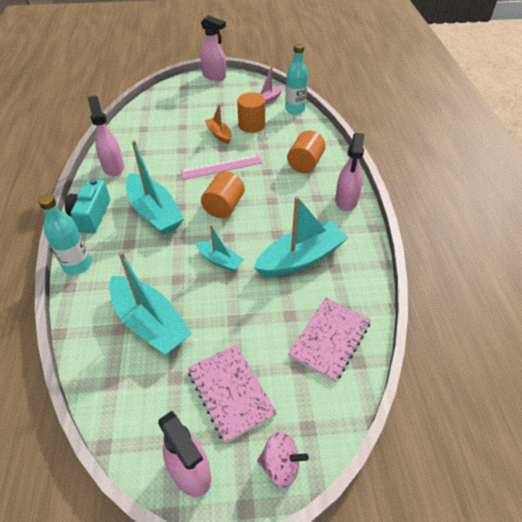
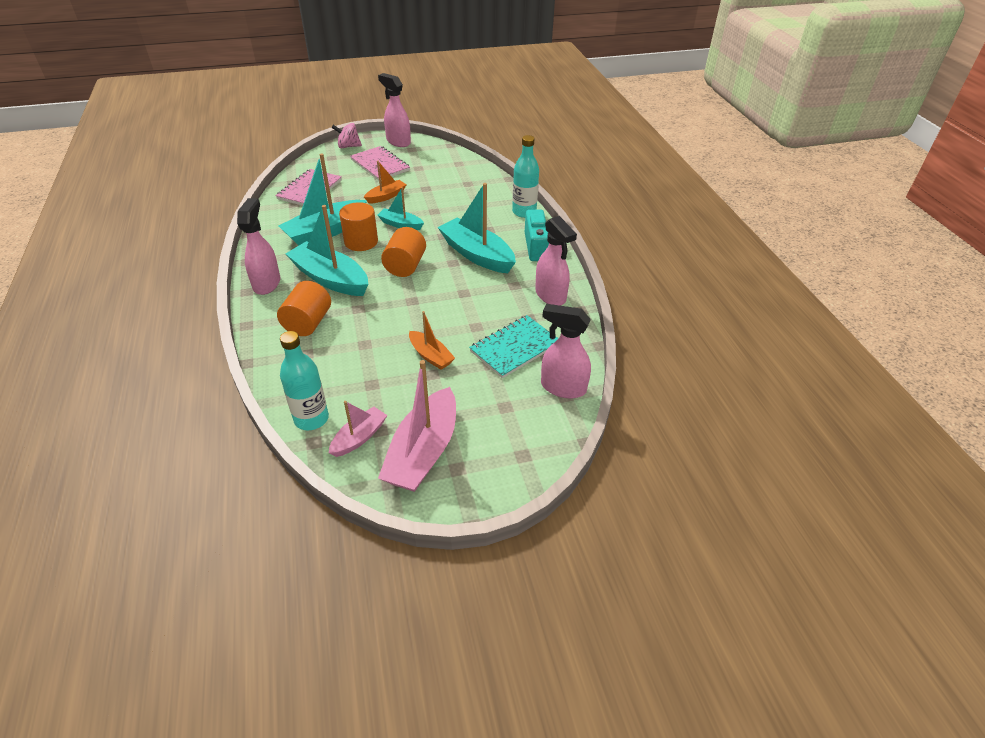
camera: 170 degrees right, 5 degrees down
(150, 322) = (446, 187): turquoise boat -> turquoise boat (330, 279)
(161, 134) = (515, 348): none -> turquoise notebook
(214, 76) = (472, 495): pink spray bottle -> pink spray bottle (562, 387)
(221, 167) = (417, 308): pink ruler -> none
(230, 312) = (386, 196): none -> orange boat
(234, 92) = (423, 452): none -> pink boat
(251, 125) = (384, 378): orange cylinder -> orange cylinder (361, 242)

